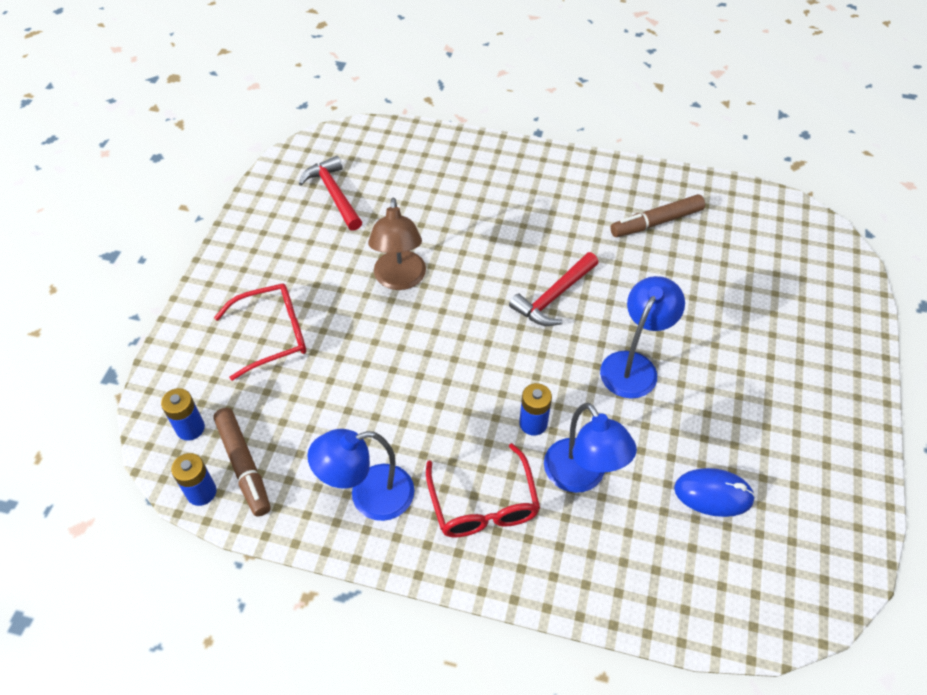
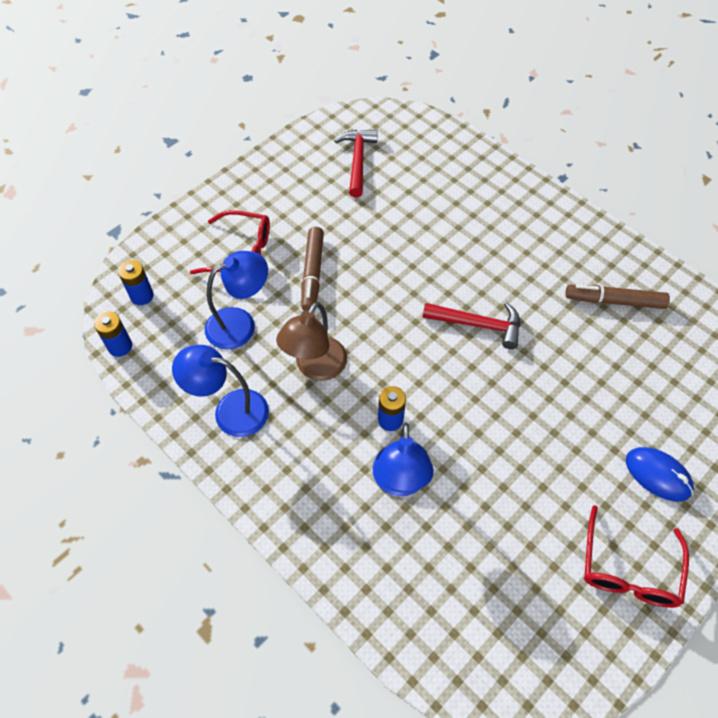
camera: 30 degrees right, 5 degrees up
(244, 465) = (160, 342): brown marker -> brown marker (312, 273)
(400, 279) = (363, 253): brown lamp -> brown lamp (315, 368)
(483, 504) = (309, 462): red glasses -> red glasses (628, 569)
(554, 297) = (478, 324): red hammer -> red hammer turned 150 degrees counterclockwise
(633, 365) = (507, 414): blue lamp -> blue lamp (240, 324)
(713, 494) = (500, 556): blue mouse -> blue mouse (658, 475)

